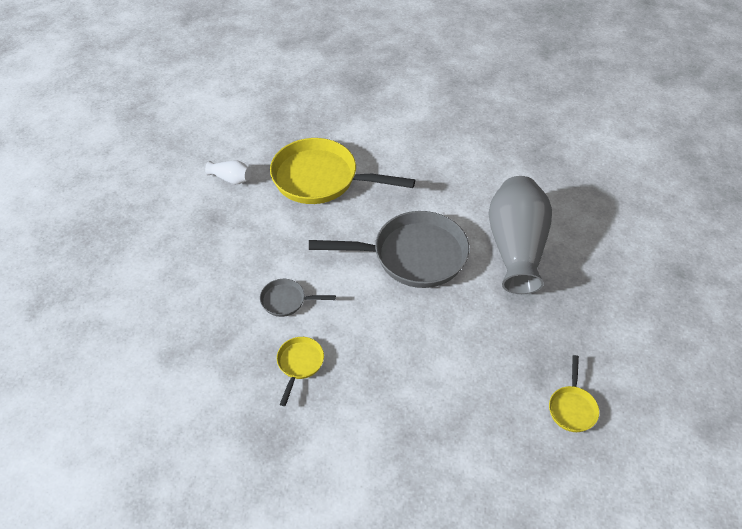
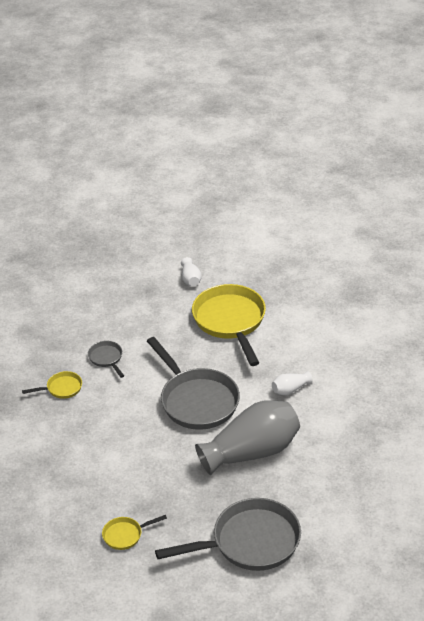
camera: 60 degrees right, 10 degrees down
(451, 181) = (290, 389): none -> white vase
(638, 305) = (250, 542): none -> grey pan

